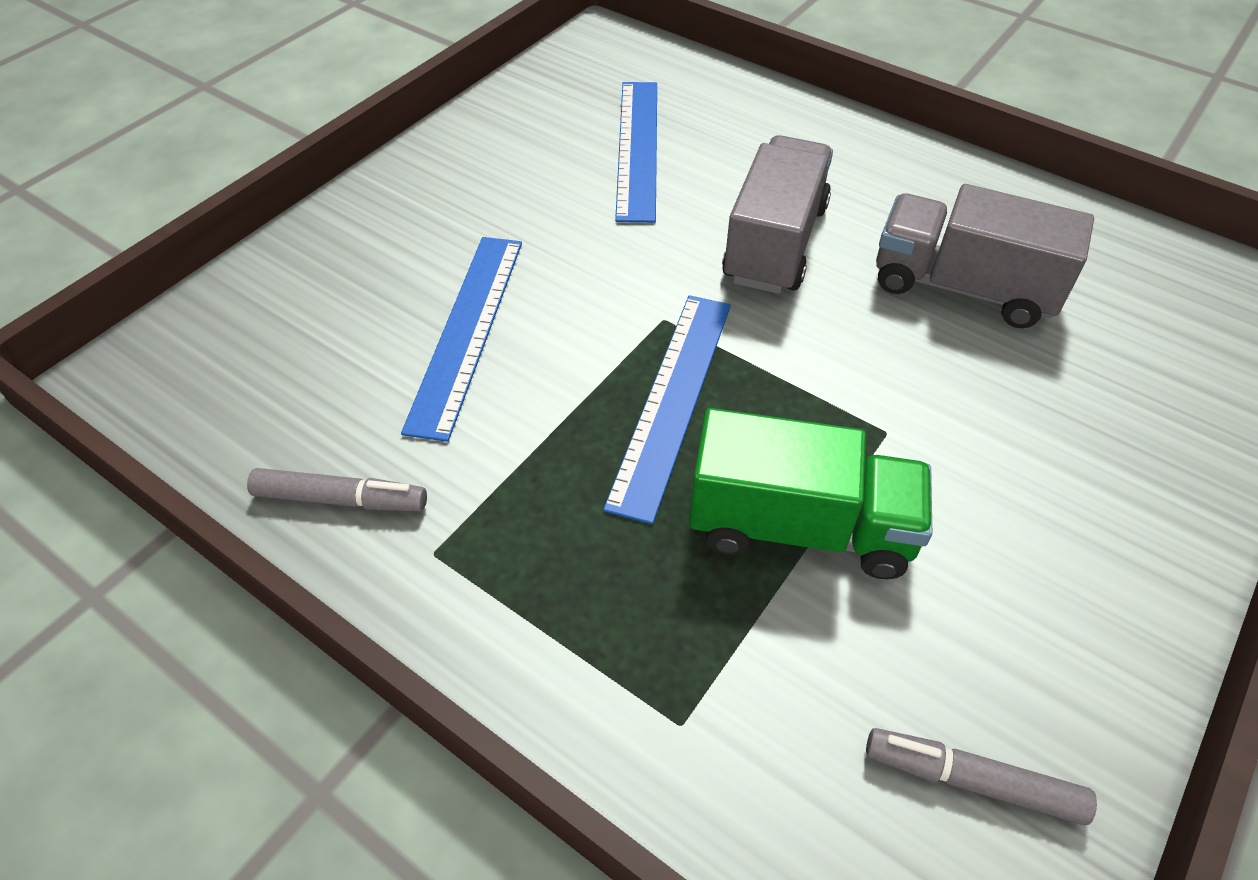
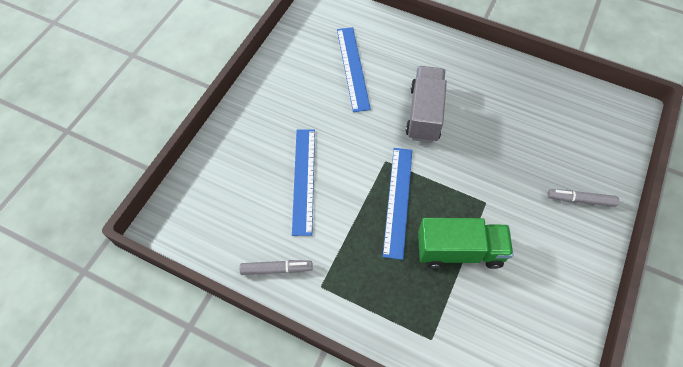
camera: 10 degrees left, 10 degrees up
(963, 287) = (506, 126): grey truck -> none
(973, 781) = (537, 342): grey marker -> grey marker (580, 200)

